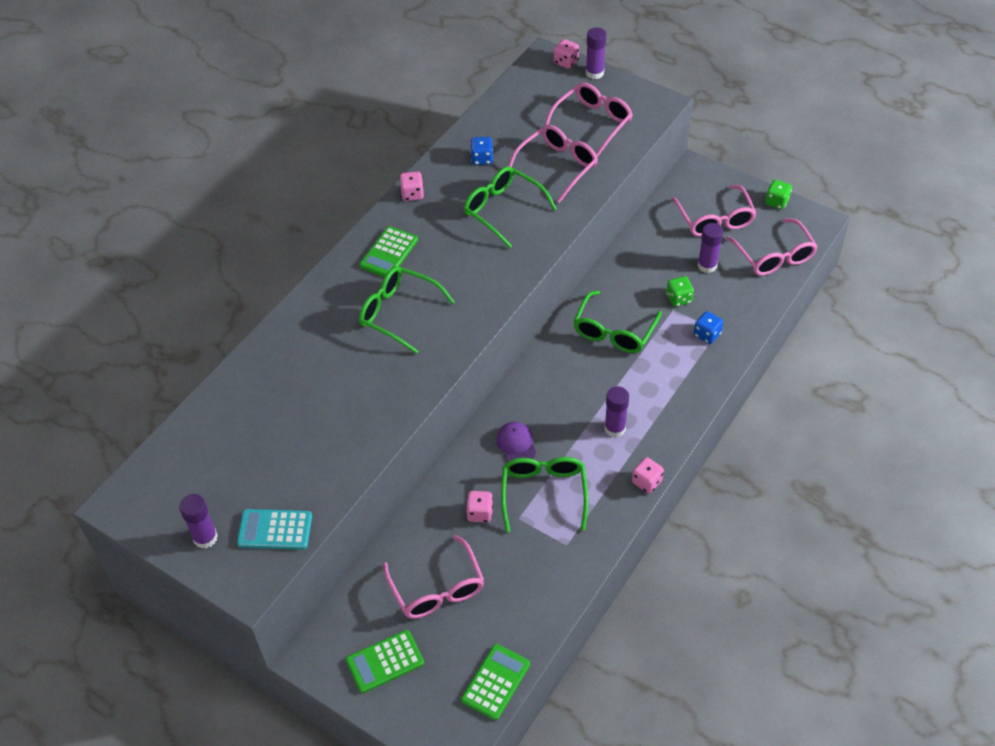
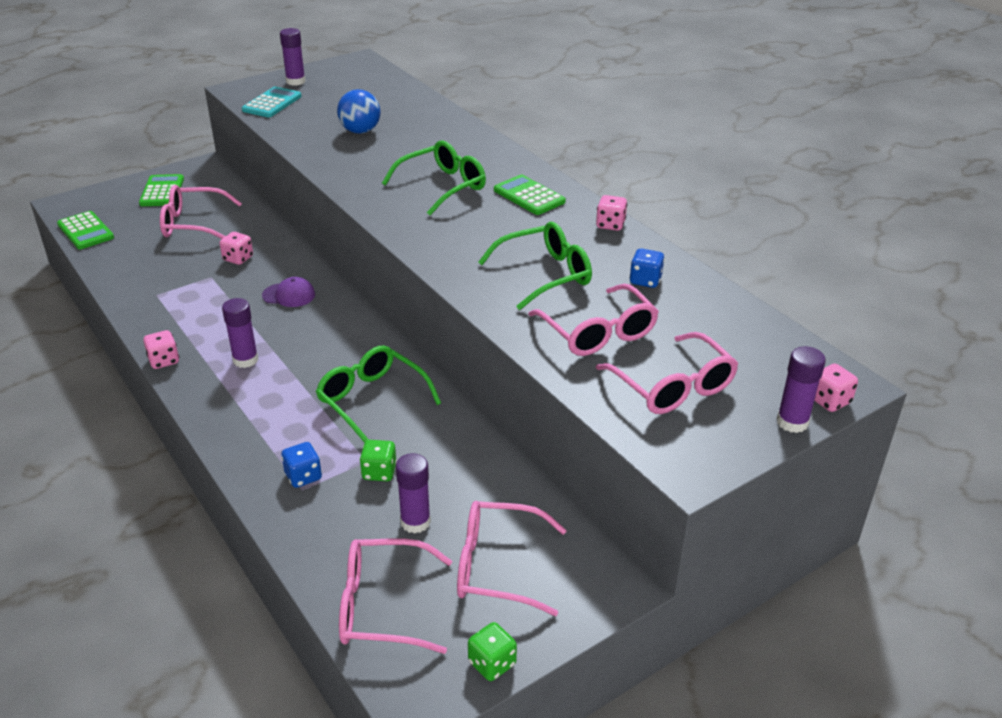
camera: 110 degrees right, 15 degrees down
(313, 418) = (360, 131): none -> blue ball
(544, 493) = (220, 296): green glasses -> none

